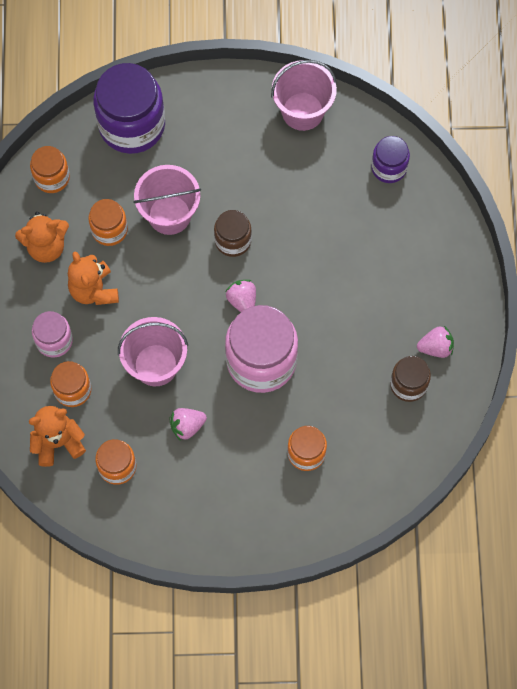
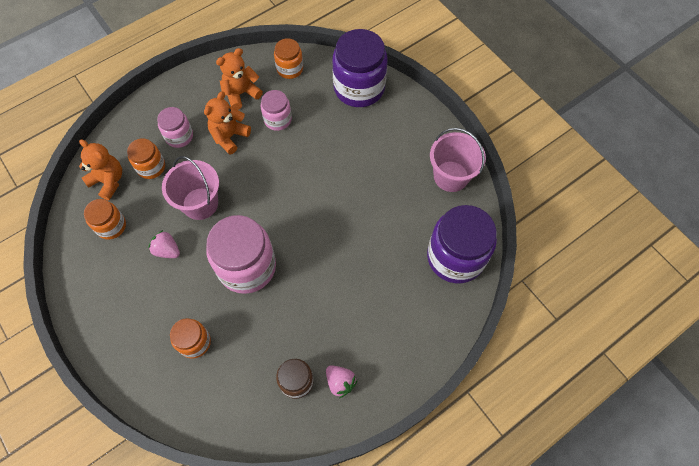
camera: 55 degrees right, 5 degrees down
(46, 246) = (241, 93): orange teddy bear -> orange teddy bear turned 105 degrees clockwise
(109, 230) = (277, 119): orange jar -> pink jar
(169, 214) = (313, 145): pink bucket -> none
(233, 240) = (323, 193): brown jar -> none
(242, 301) = (283, 226): pink strawberry -> none
(389, 167) = (455, 257): purple jar -> purple jar, size x1.87

